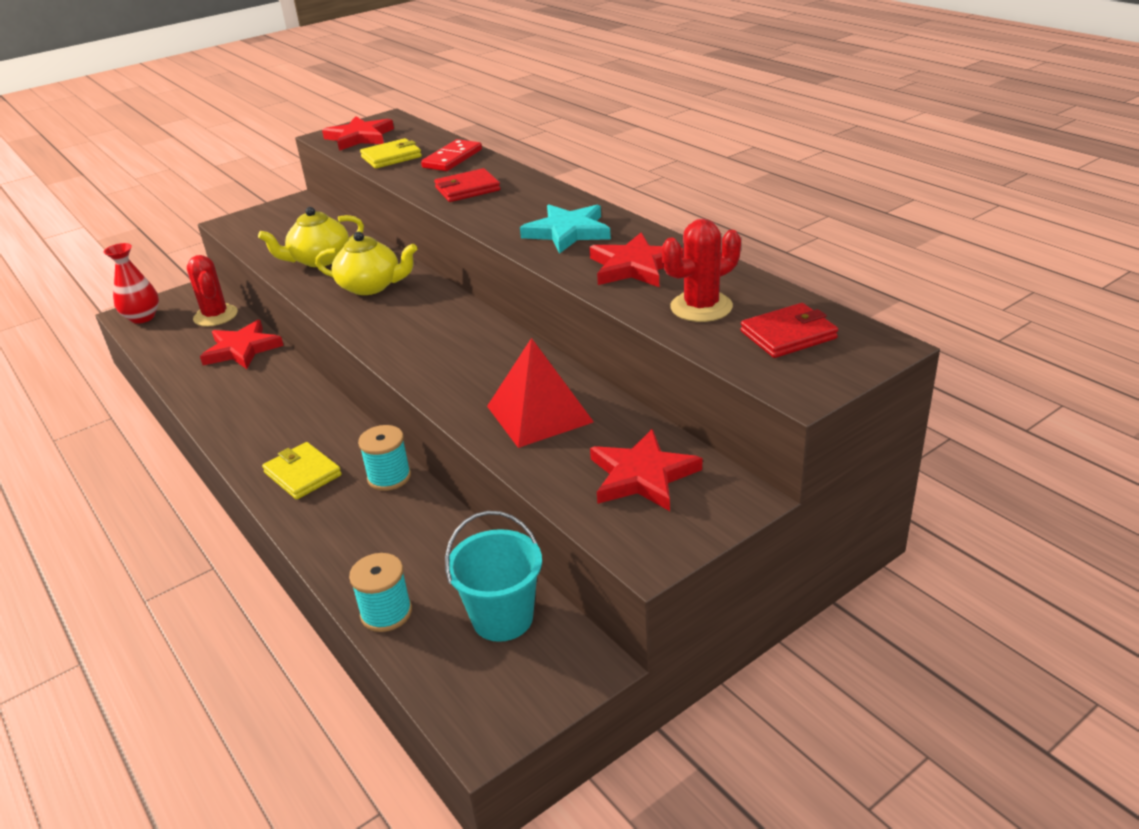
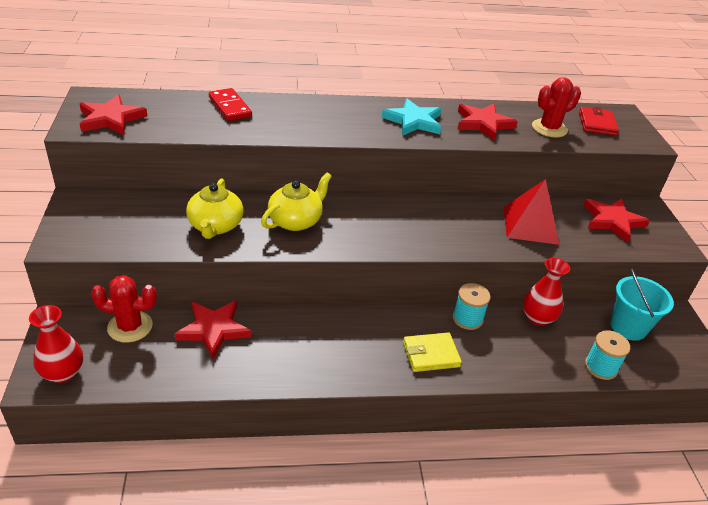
camera: 65 degrees left, 5 degrees up
(391, 157) = (182, 123): yellow wallet -> none
(443, 529) = (537, 318): none -> red vase
(467, 189) = (296, 122): red wallet -> none
(701, 307) = (549, 128): red cactus -> red cactus turned 60 degrees clockwise

